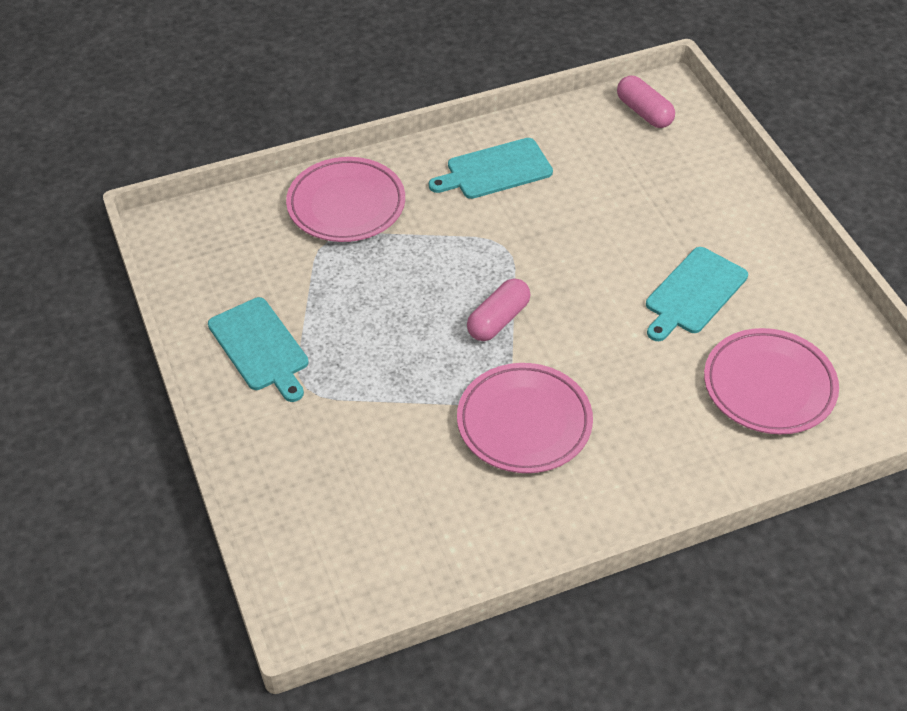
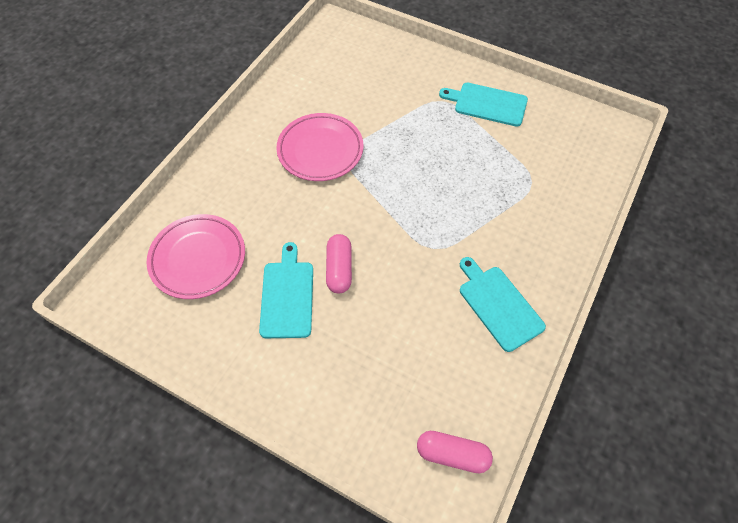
camera: 140 degrees right, 10 degrees up
(346, 205) = (551, 210): pink plate -> none
(495, 170) = (498, 305): turquoise cutting board -> turquoise cutting board turned 60 degrees counterclockwise
(498, 320) = (387, 197): pink capsule -> pink capsule (339, 269)

